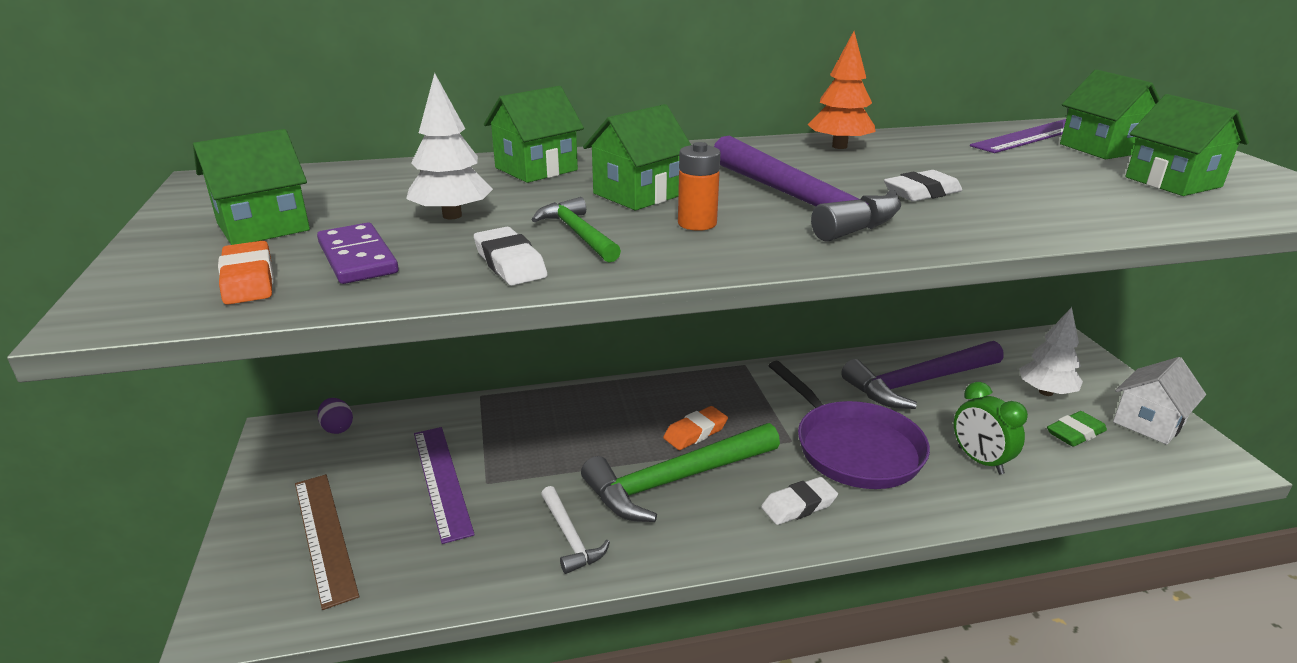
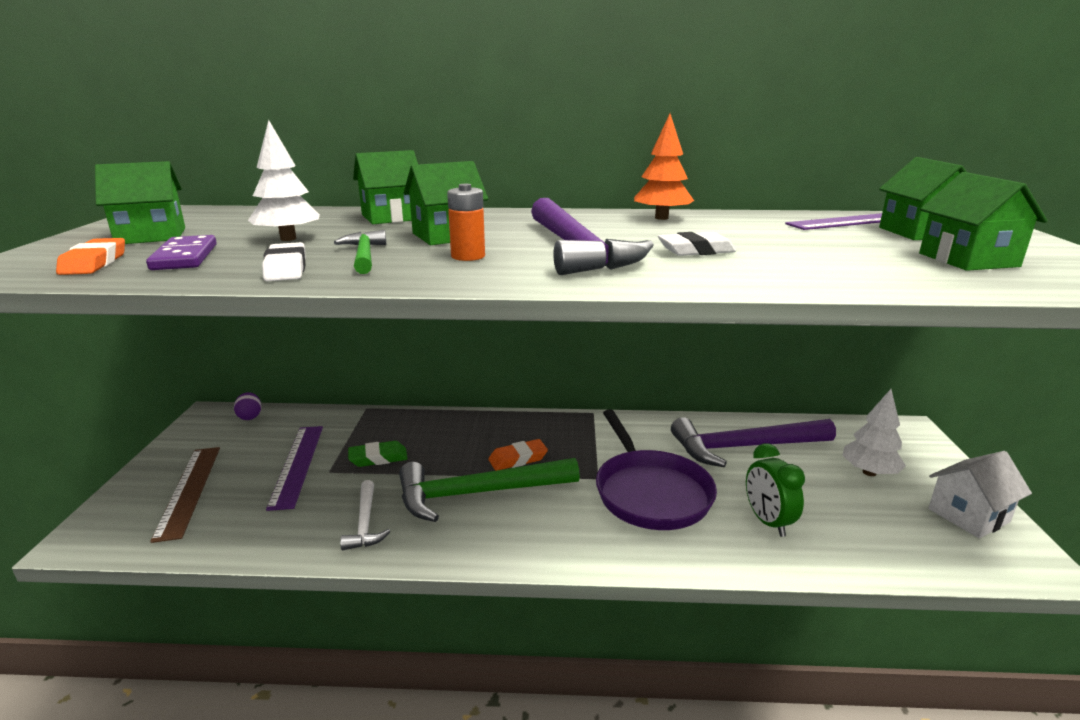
camera: 15 degrees right, 5 degrees down
(798, 505) = (572, 531): white eraser -> none
(1075, 433) = (881, 513): green eraser -> green eraser (378, 458)

